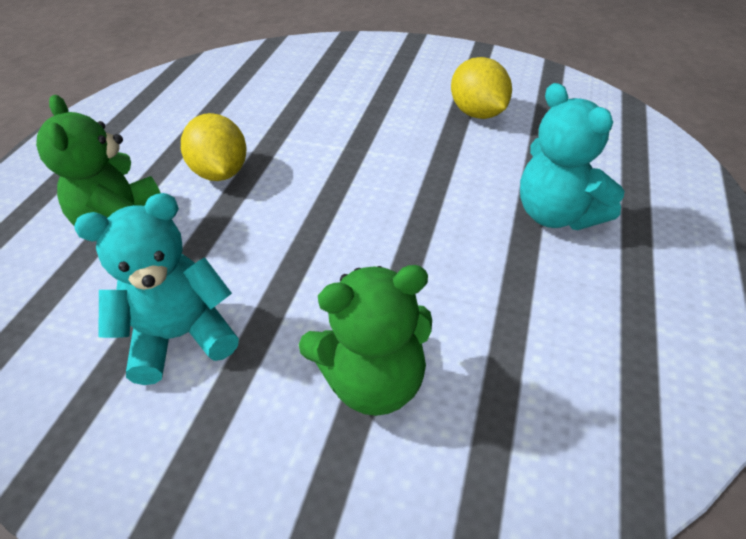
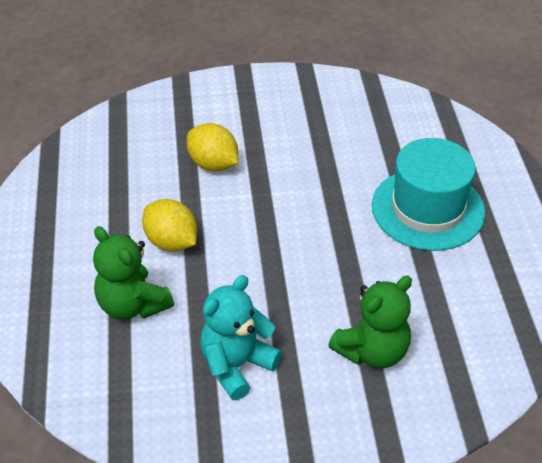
camera: 25 degrees left, 0 degrees up
(478, 113) = (334, 137): yellow lemon -> yellow lemon (213, 164)
(557, 214) = (427, 209): turquoise teddy bear -> turquoise hat

